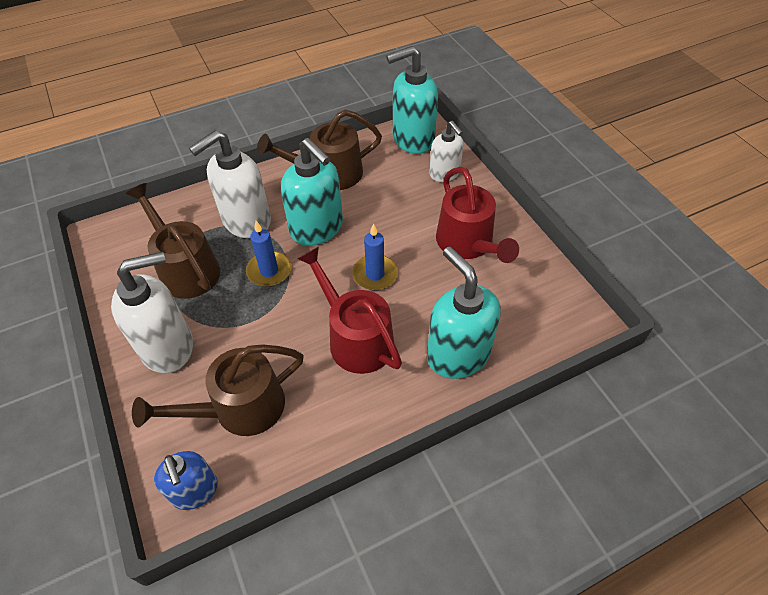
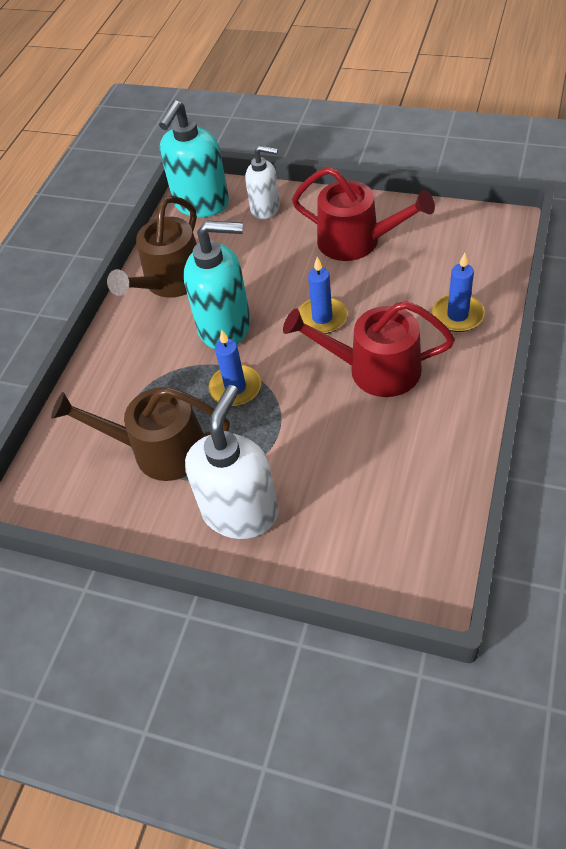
camera: 40 degrees left, 0 degrees up
(195, 491) = (420, 569): blue soap dispenser -> none
(240, 408) = (365, 490): brown watering can -> none
(246, 221) = (155, 372): white soap dispenser -> none
(457, 354) = (457, 315): turquoise soap dispenser -> blue candle

